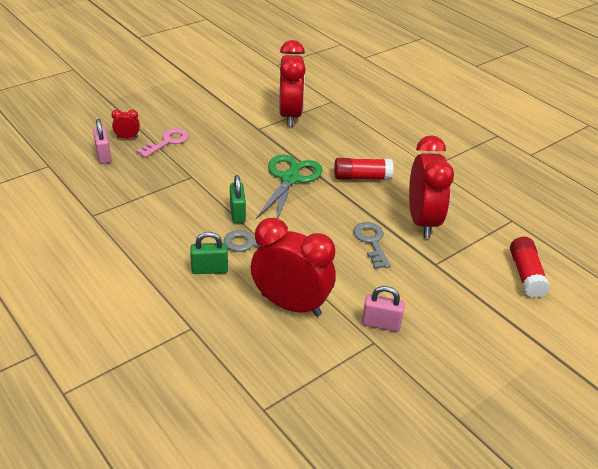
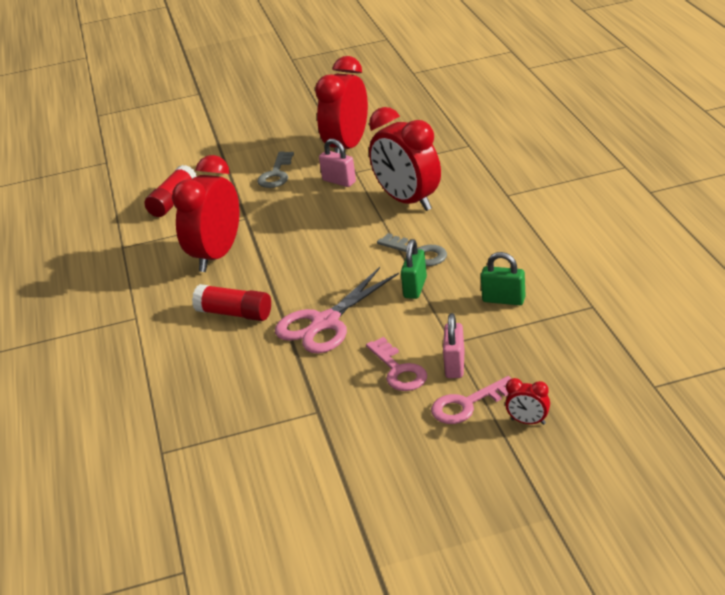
camera: 150 degrees left, 5 degrees down
(103, 155) = (570, 392): pink padlock -> pink padlock (455, 365)
(209, 269) = (472, 236): green padlock -> green padlock (503, 300)
(220, 155) = (398, 370): none -> pink key
(290, 116) = (252, 429): red clock -> red clock (347, 147)
(290, 179) = (325, 323): green scissors -> pink scissors
(371, 242) = (289, 242): grey key -> grey key (276, 174)

